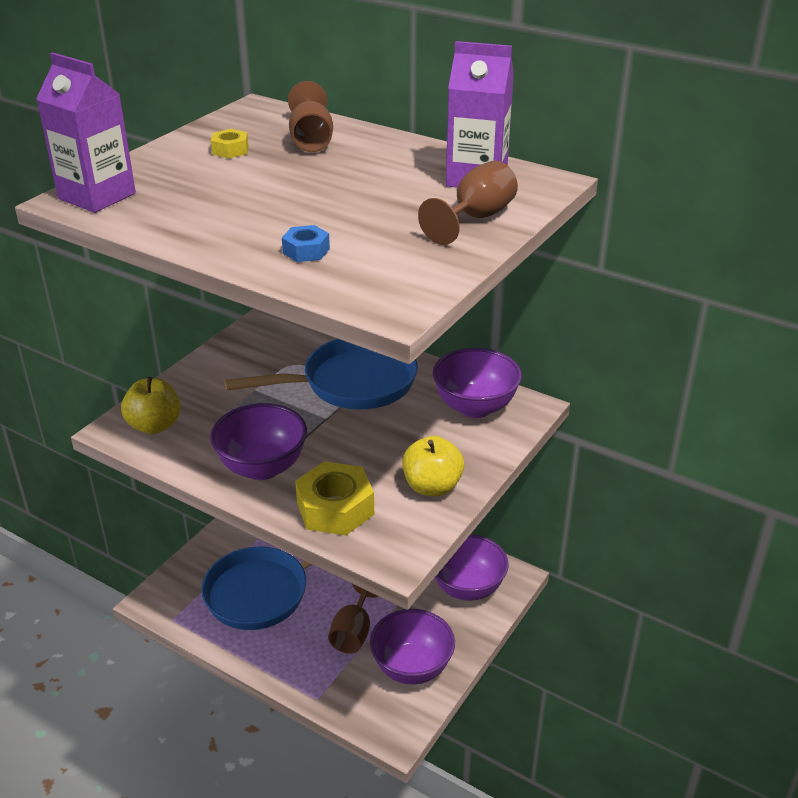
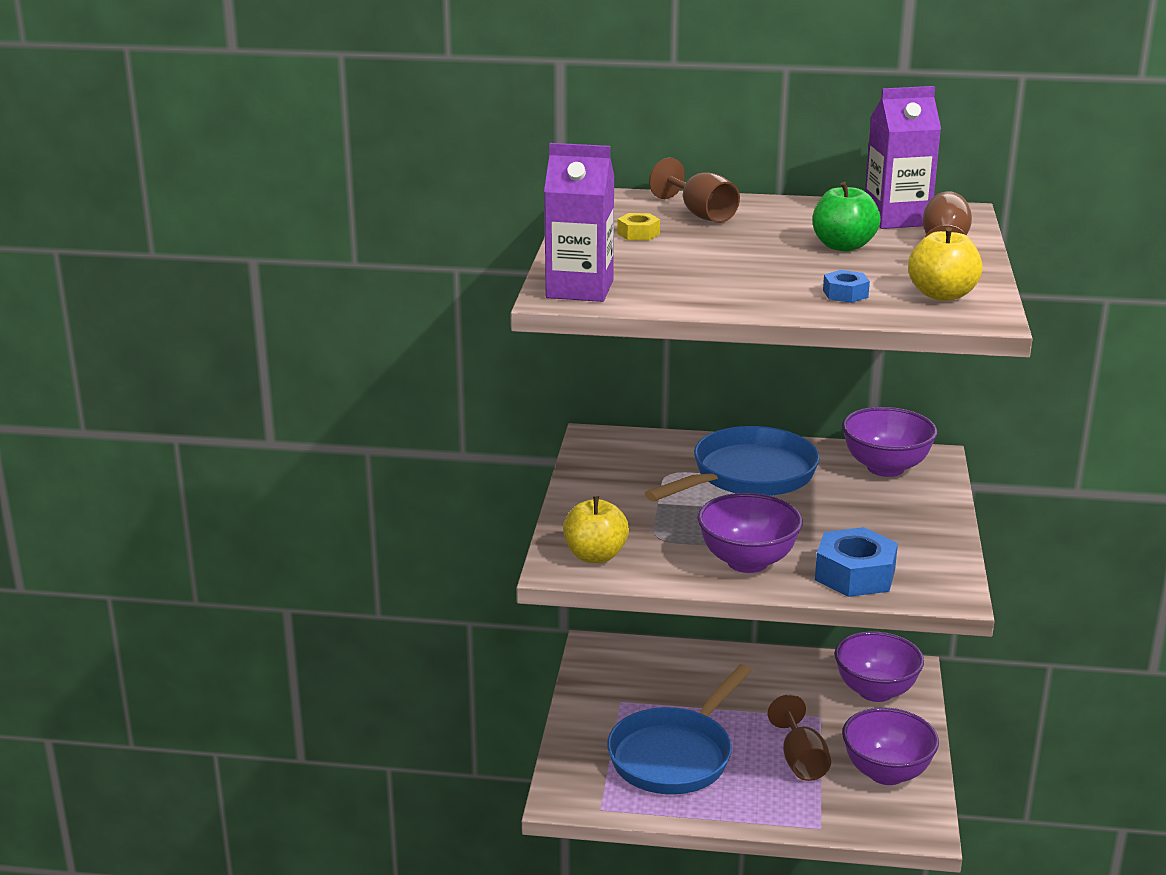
camera: 25 degrees left, 10 degrees down
(335, 508) = (855, 575): yellow nut -> blue nut
(383, 198) = (843, 246): none -> green apple
(432, 486) = (920, 536): yellow apple -> yellow apple (942, 295)

